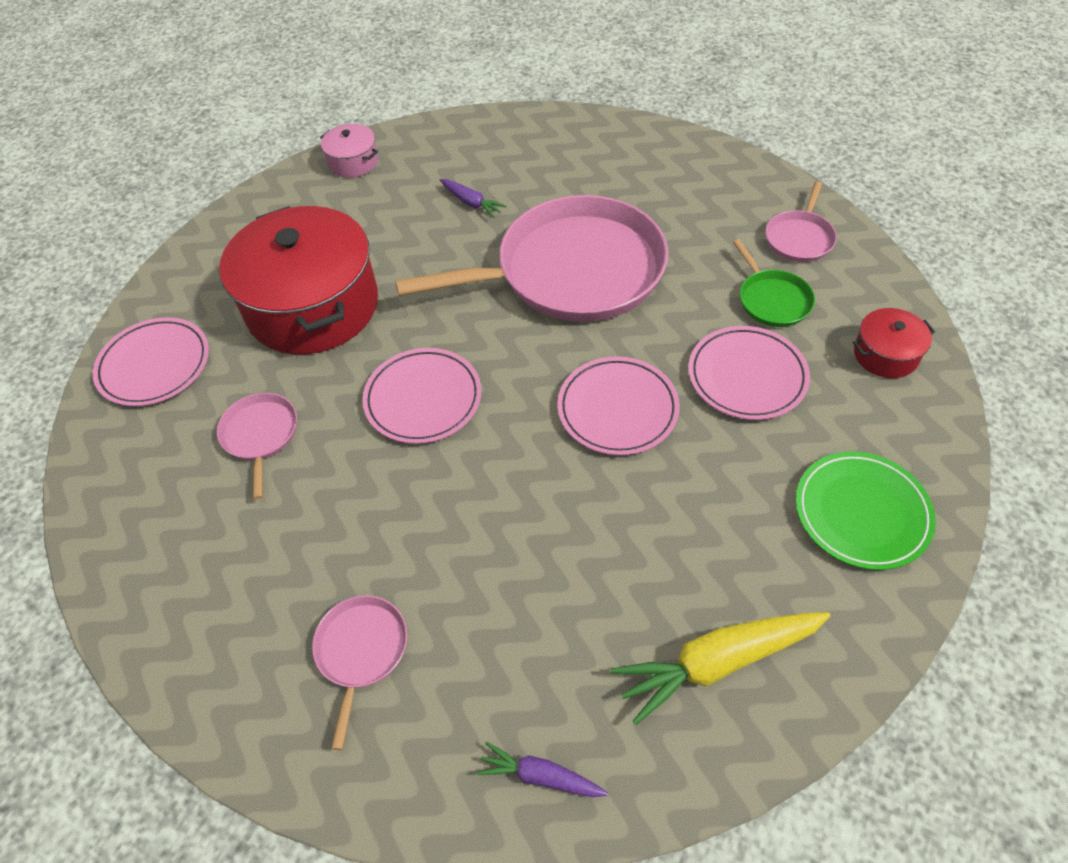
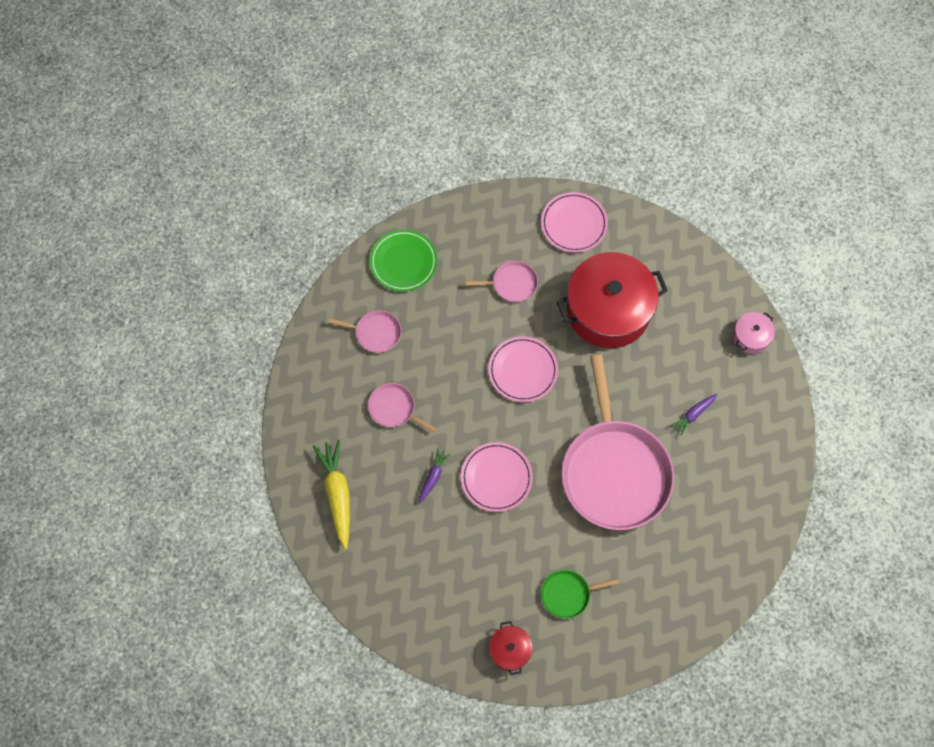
camera: 95 degrees right, 15 degrees up
(540, 776) = (303, 405): purple carrot -> purple carrot (433, 476)
(747, 376) = (507, 559): pink plate -> none
(799, 238) = (623, 631): pink pan -> pink pan (394, 408)
(861, 513) = (403, 593): green plate -> green plate (403, 262)

